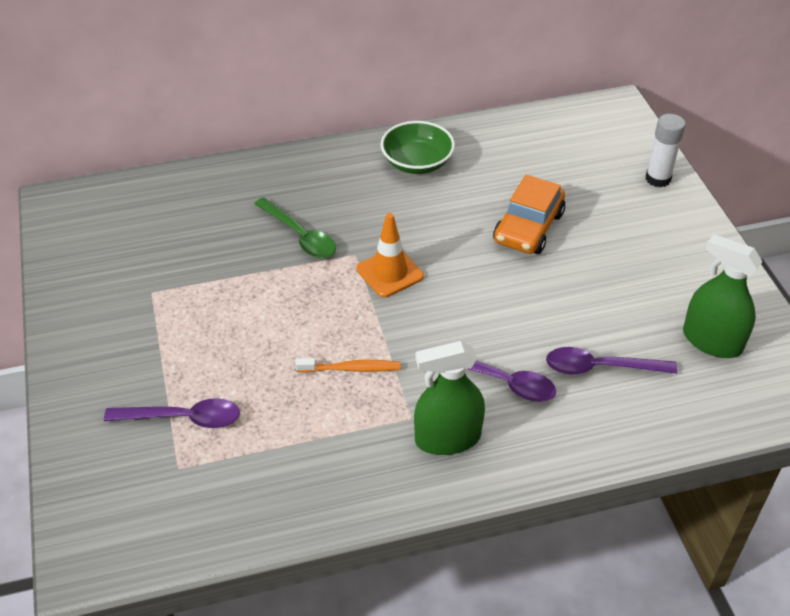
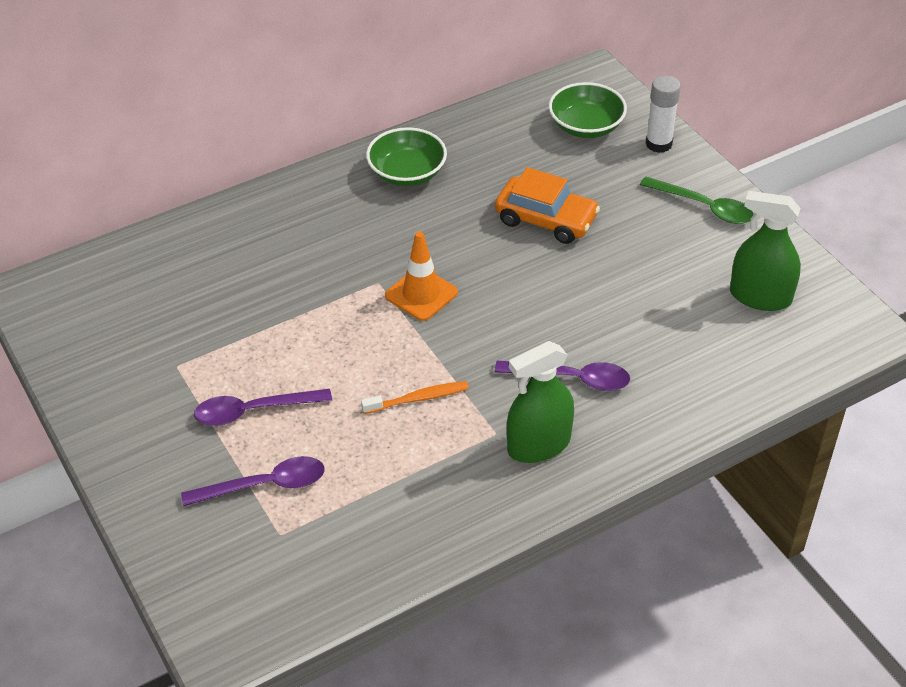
camera: 15 degrees left, 0 degrees up
(300, 236) = (312, 275): green spoon -> green spoon (704, 207)
(528, 227) = (546, 219): orange car -> orange car turned 75 degrees counterclockwise
(594, 150) = (586, 126): none -> green bowl
(600, 367) = (663, 344): purple spoon -> purple spoon (253, 411)

